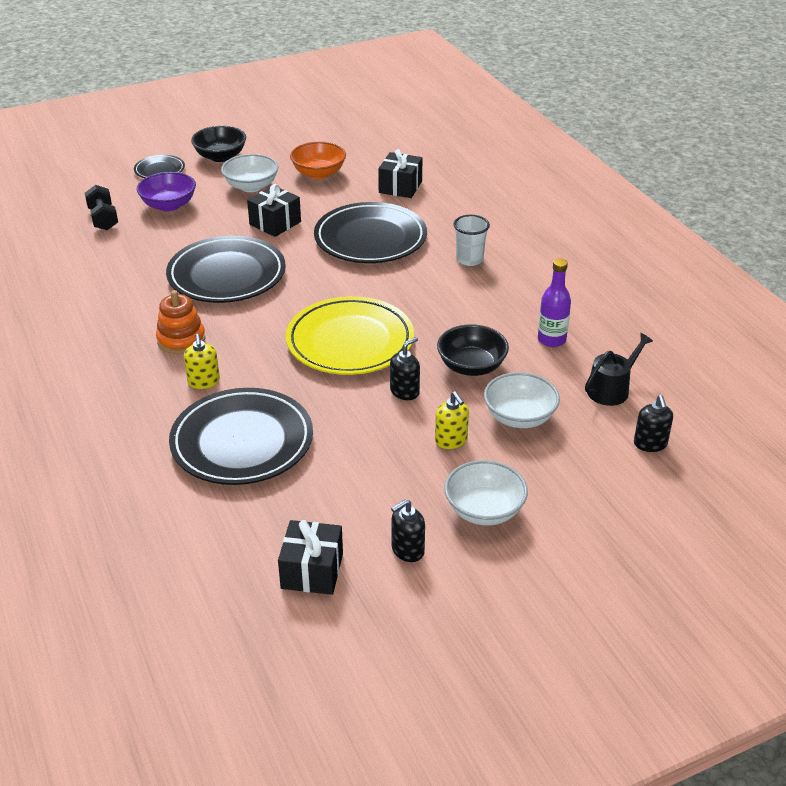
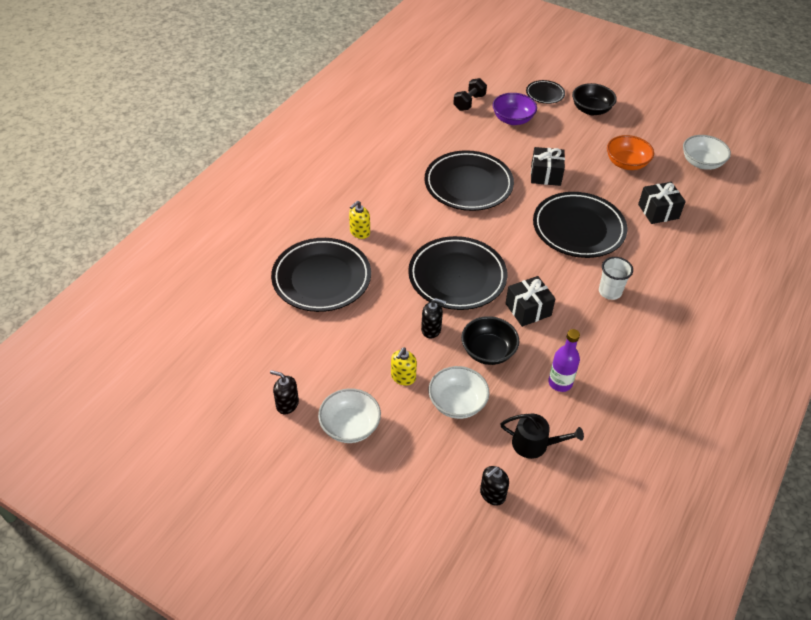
camera: 55 degrees right, 10 degrees up
(181, 340) = (388, 201): orange stacking toy -> none
(251, 186) = (574, 142): white bowl -> white bowl (701, 163)
(312, 571) = (239, 367): black gift -> black gift (528, 309)
(350, 341) = (457, 277): yellow plate -> black plate

